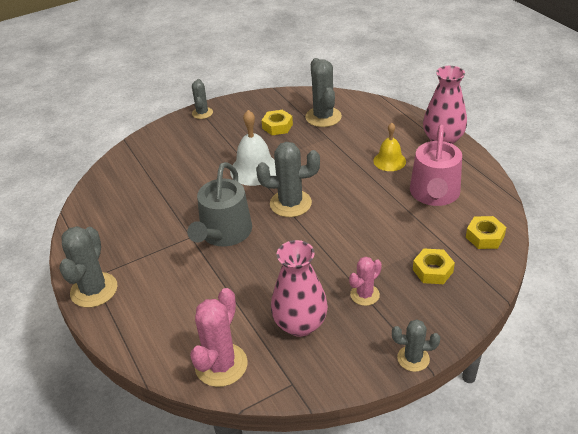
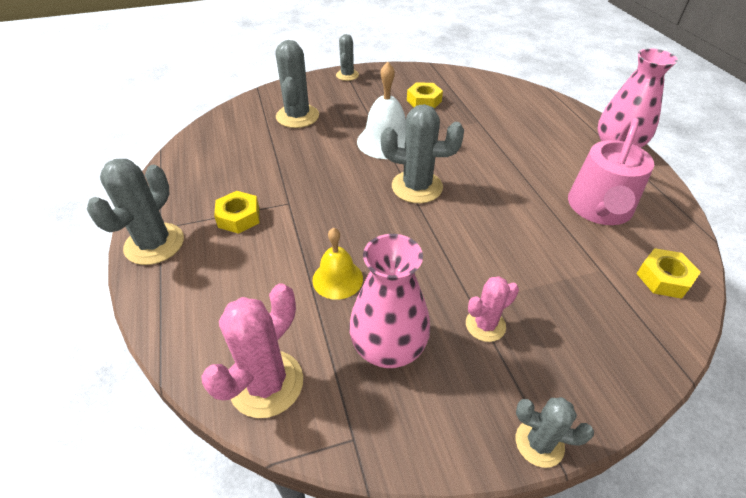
camera: 10 degrees right, 5 degrees up
(224, 233) = (328, 207): grey watering can -> none
(323, 117) = (478, 99): grey cactus -> grey cactus (297, 116)
(389, 161) = (547, 159): yellow bell -> yellow bell (337, 279)
(432, 270) = (585, 311): yellow nut -> yellow nut (239, 217)

